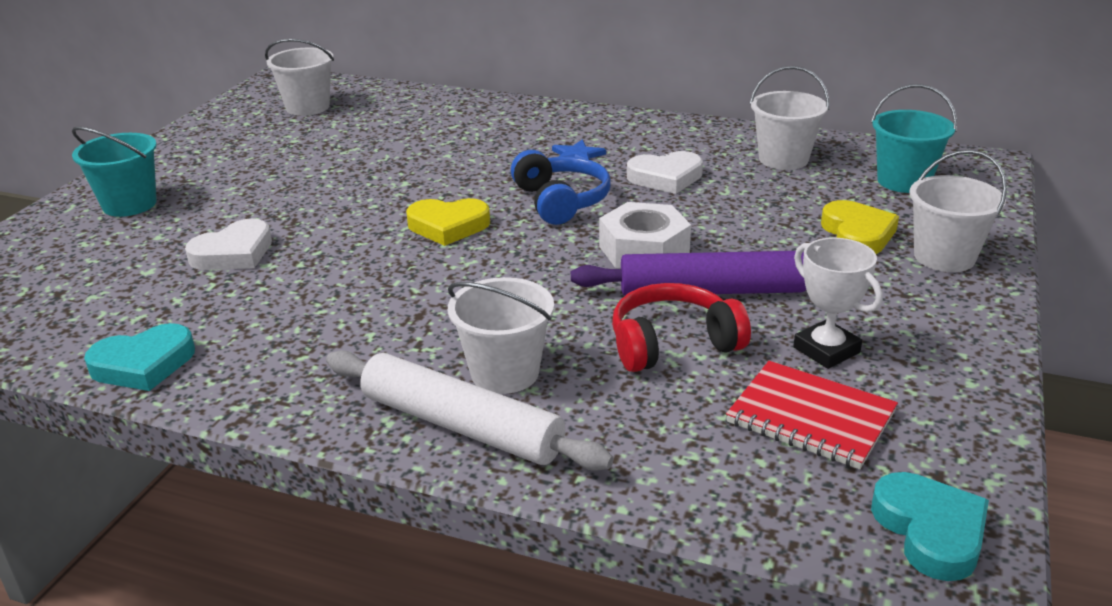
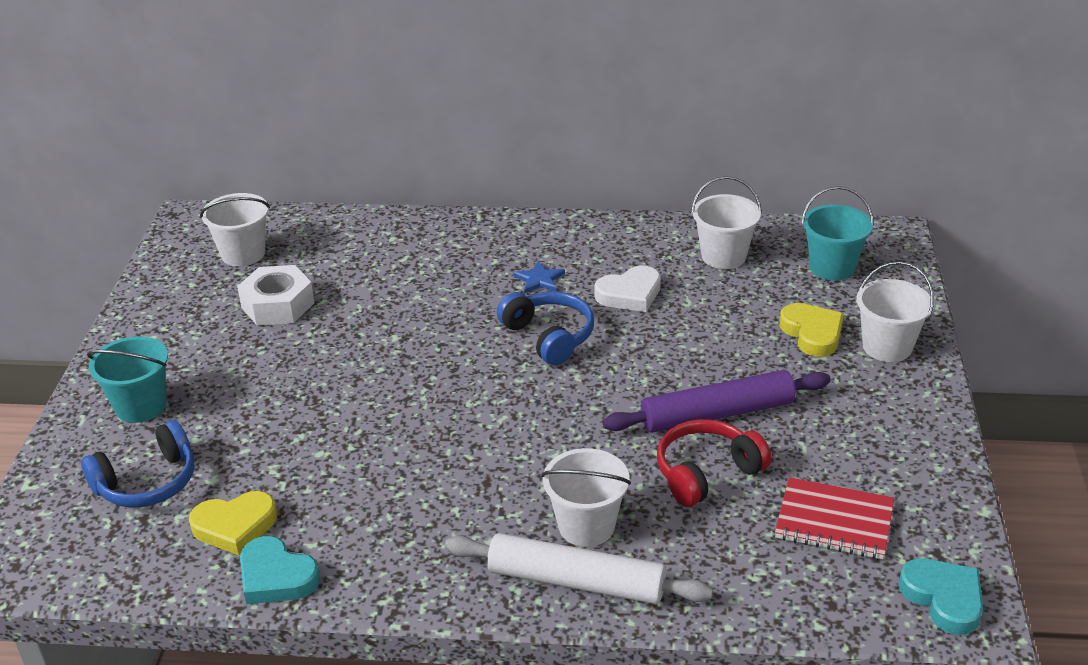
camera: 15 degrees left, 5 degrees up
(86, 264) = (147, 482): none -> blue headphones
(143, 364) = (276, 577): turquoise heart -> turquoise heart turned 75 degrees clockwise
(234, 253) = (281, 446): white heart -> none
(448, 226) = (462, 382): yellow heart -> yellow heart (235, 526)
(644, 250) = (644, 380): white nut -> white nut (278, 305)
(826, 350) = (825, 457): white trophy -> none

